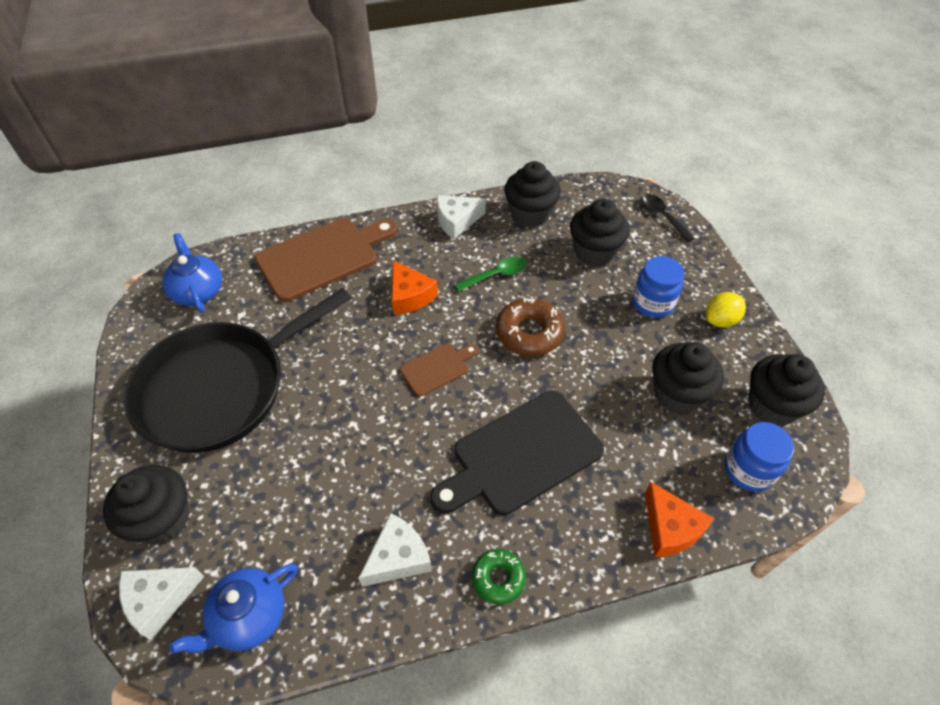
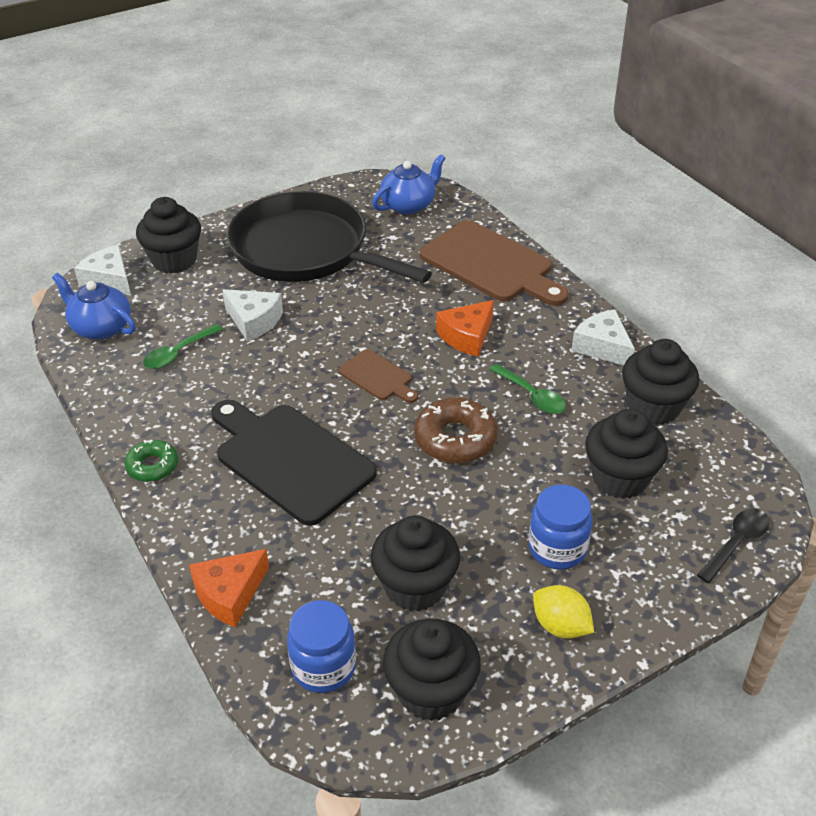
camera: 75 degrees right, 10 degrees down
(333, 534) = (178, 353): none -> green spoon
(398, 557) = (163, 397): white cheese -> white cheese (254, 321)

